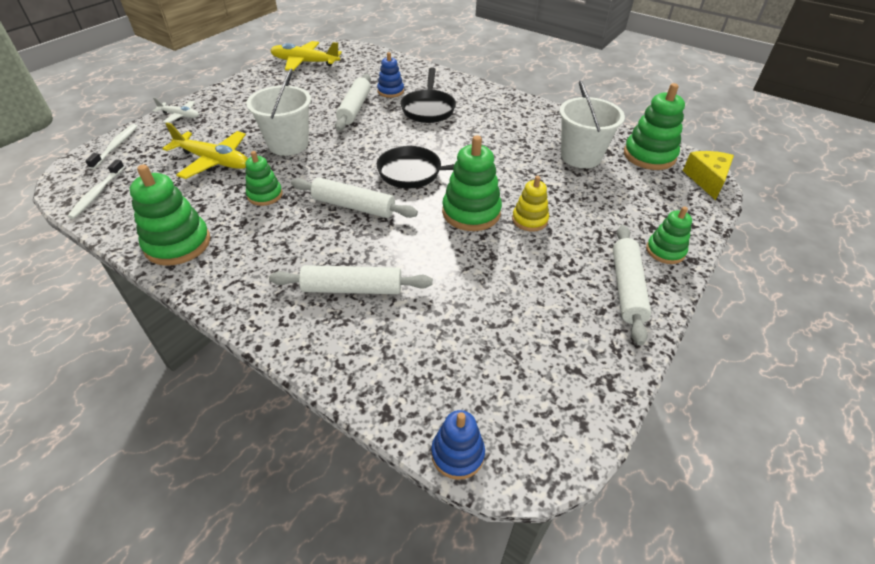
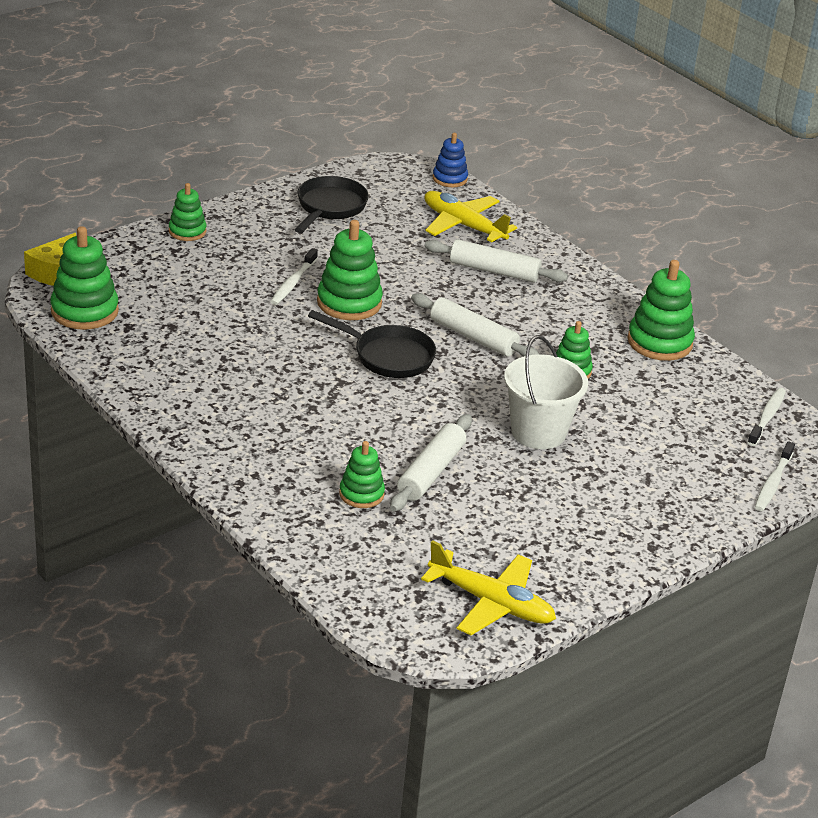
camera: 165 degrees left, 10 degrees down
(180, 116) = (698, 520): white plane -> none
(214, 161) = (636, 429): yellow plane -> yellow plane (463, 225)
(390, 91) = (361, 494): blue stacking toy -> green stacking toy
(428, 108) = (319, 446): black pan -> black pan (329, 207)
(529, 220) = (293, 283): yellow stacking toy -> white toothbrush
(581, 156) = (170, 329): white bucket -> none
(627, 288) = (253, 218): white rolling pin -> none

